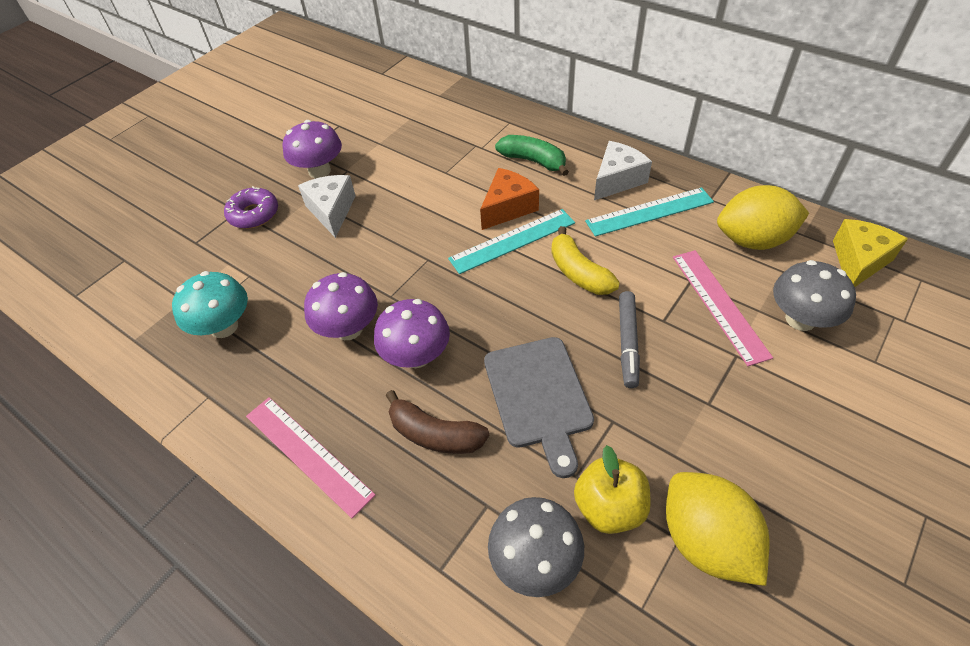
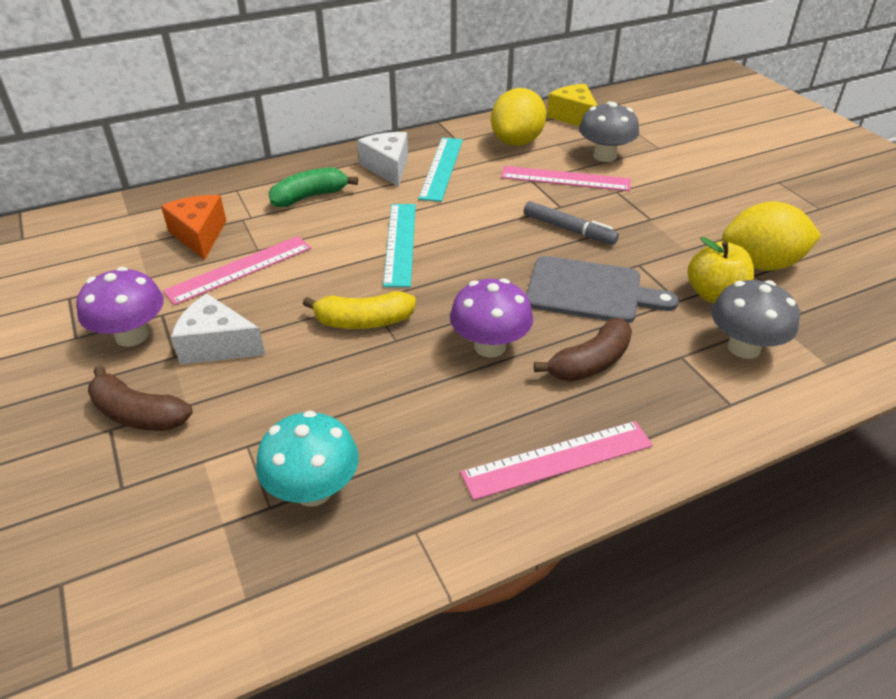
camera: 65 degrees left, 10 degrees down
(254, 214) = (138, 414): purple donut -> brown banana
(348, 329) = (413, 382): purple mushroom -> none
(416, 176) = (239, 269): none -> pink ruler
(508, 208) = (355, 231): orange cheese -> orange cheese (199, 235)
(578, 272) = (474, 224): yellow banana -> yellow banana (363, 322)

